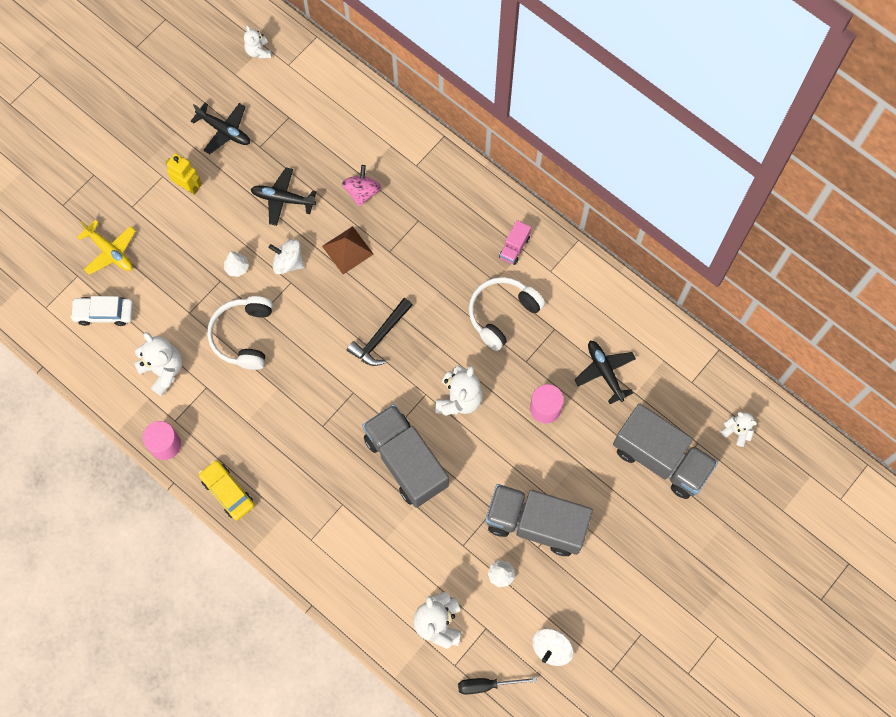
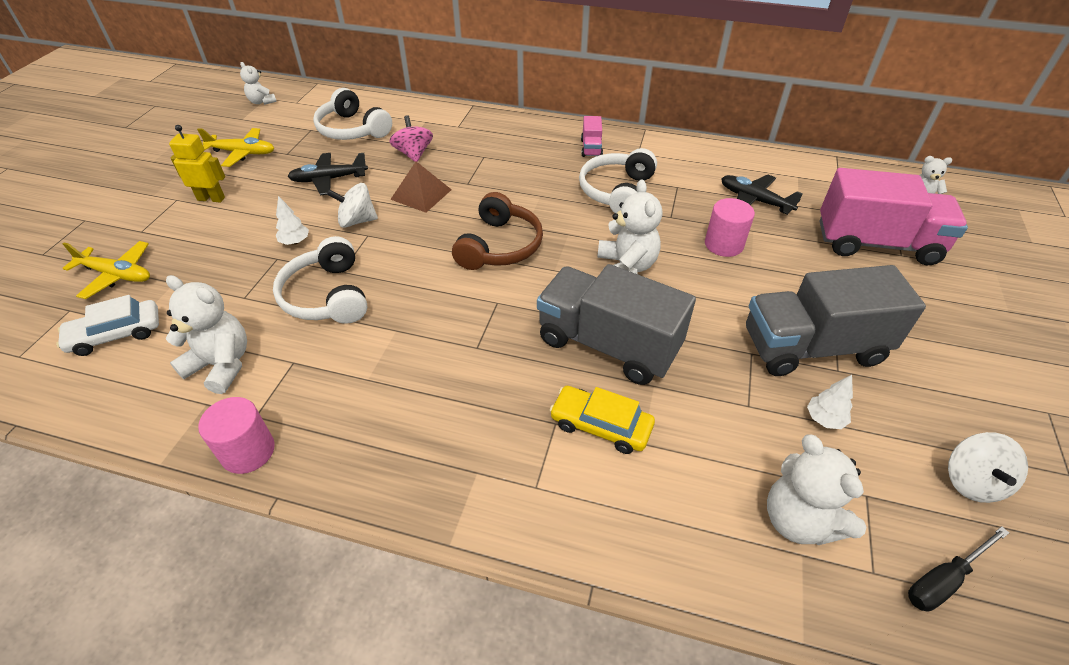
camera: 25 degrees left, 25 degrees down
(224, 131) = (242, 153): black plane -> yellow plane
(227, 492) = (373, 475): yellow car -> yellow car (601, 425)
(324, 132) = (352, 129): none -> white headphones
(380, 337) = (499, 246): black hammer -> brown headphones
(661, 458) = (876, 243): grey truck -> pink truck

